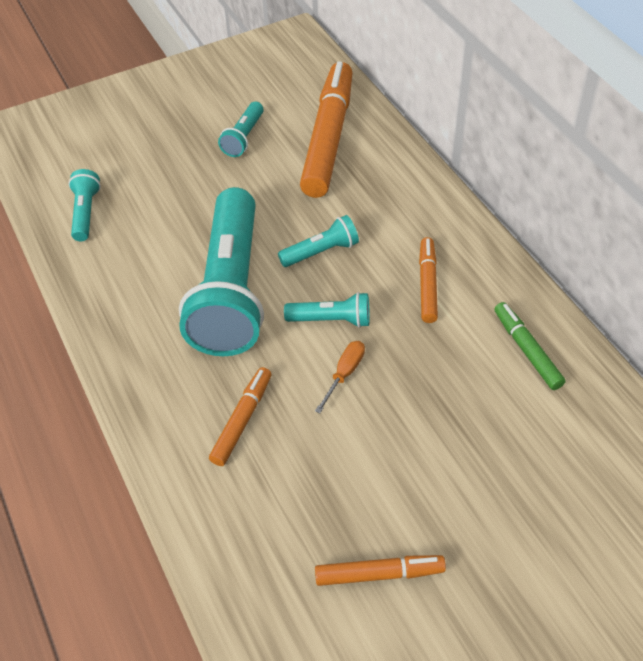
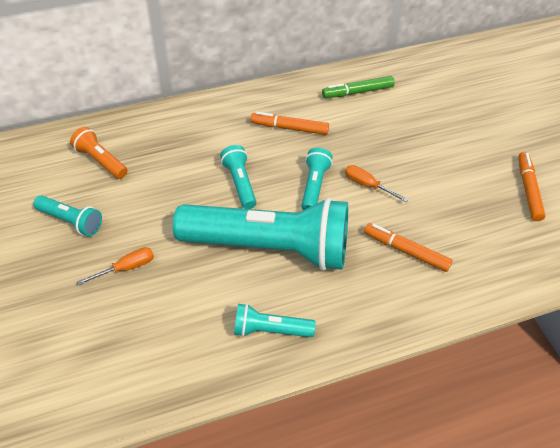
camera: 85 degrees left, 0 degrees up
(85, 213) = (130, 365): turquoise flashlight -> turquoise flashlight (270, 330)
(191, 187) = (126, 268): none -> orange screwdriver
(329, 138) = (101, 161): orange marker -> orange flashlight

